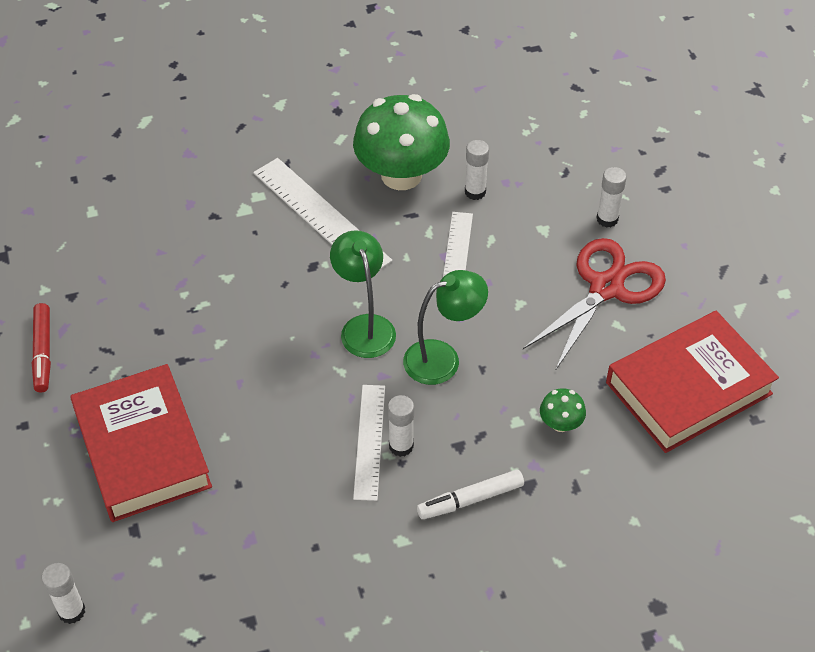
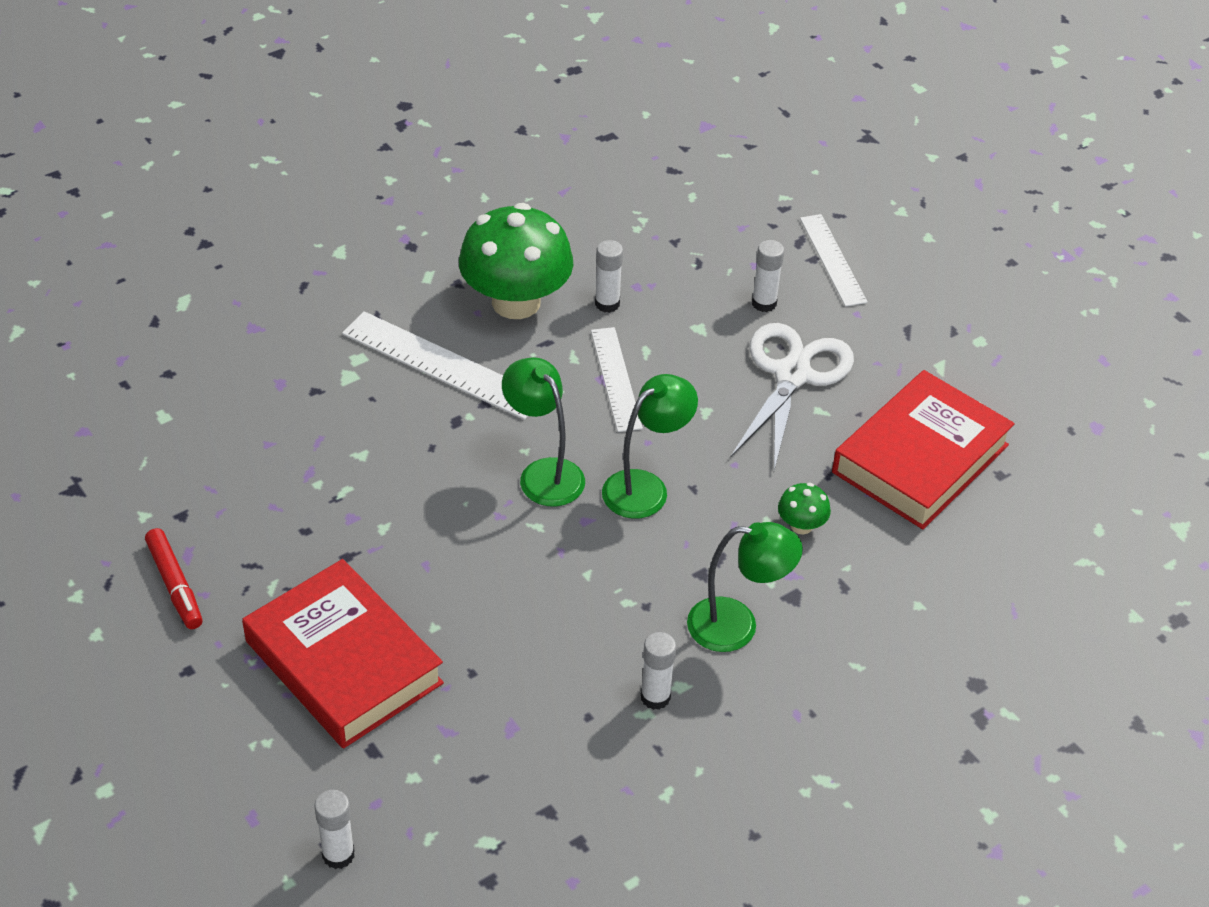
camera: 20 degrees left, 5 degrees down
(370, 441) = (601, 592): white ruler -> white ruler (833, 260)
(401, 446) = (638, 589): white glue stick -> white glue stick (655, 697)
(470, 499) = (737, 626): white marker -> green lamp
(606, 288) = (792, 375): red scissors -> white scissors

